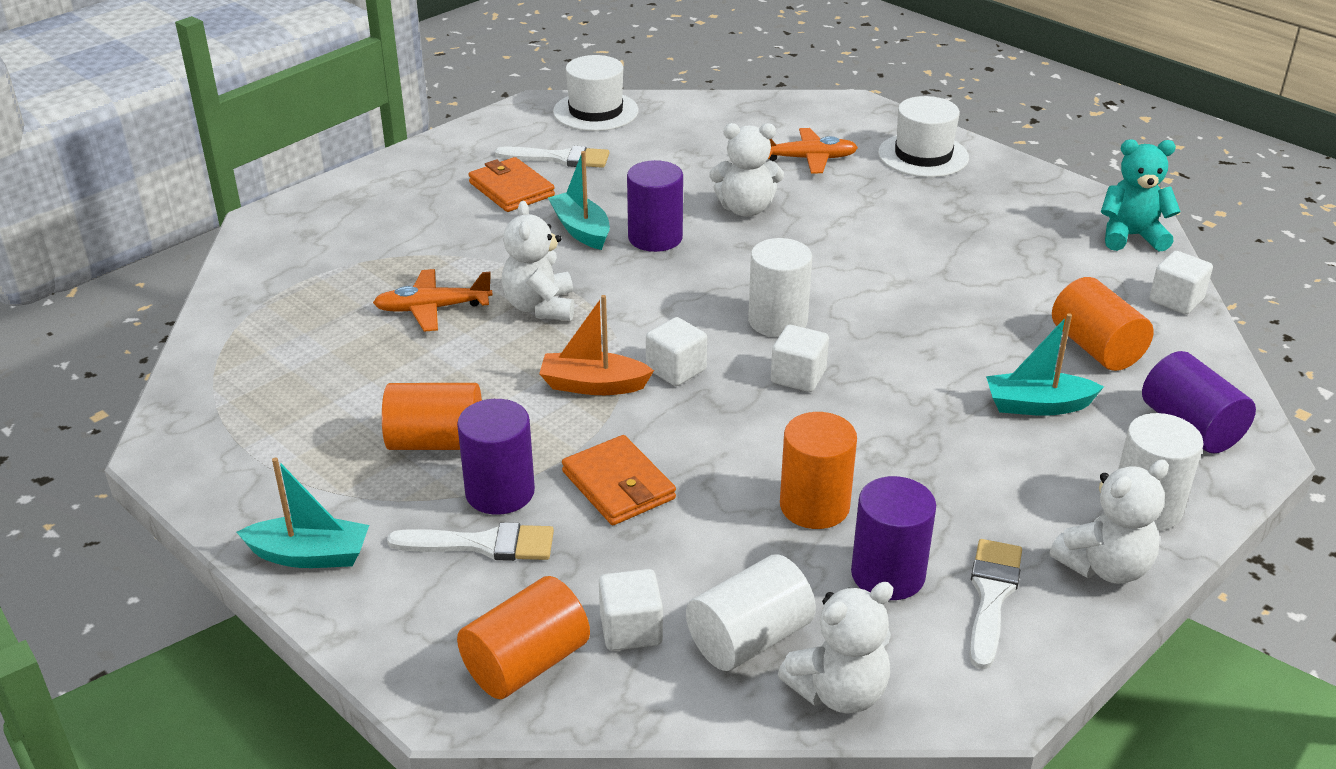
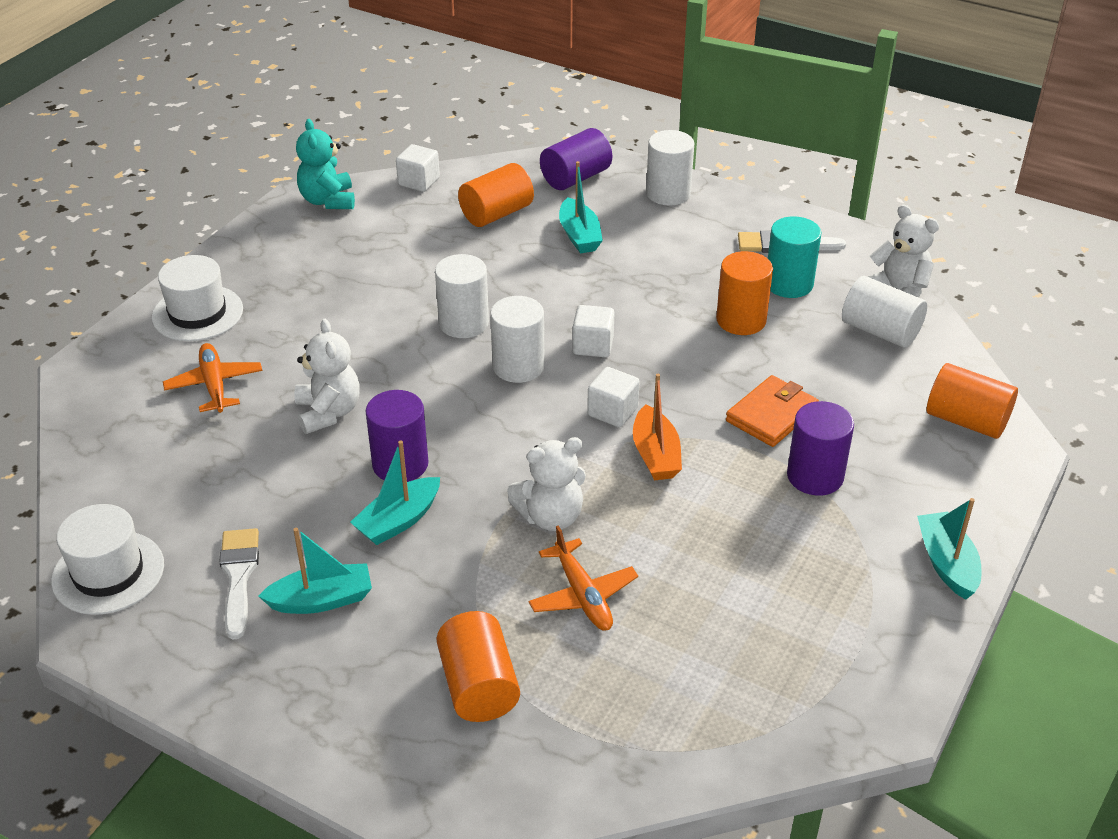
camera: 105 degrees left, 5 degrees up
(436, 442) = (777, 531): orange cylinder -> orange cylinder (478, 686)
(482, 544) = (875, 470): white brush -> none
(511, 189) = (322, 600): orange wallet -> turquoise boat
(631, 629) = (906, 381): white cube -> none
(867, 297) = (463, 323): none -> white cylinder
(888, 574) = (789, 284): purple cylinder -> turquoise cylinder
(1105, 567) = (732, 207): white teddy bear -> none

